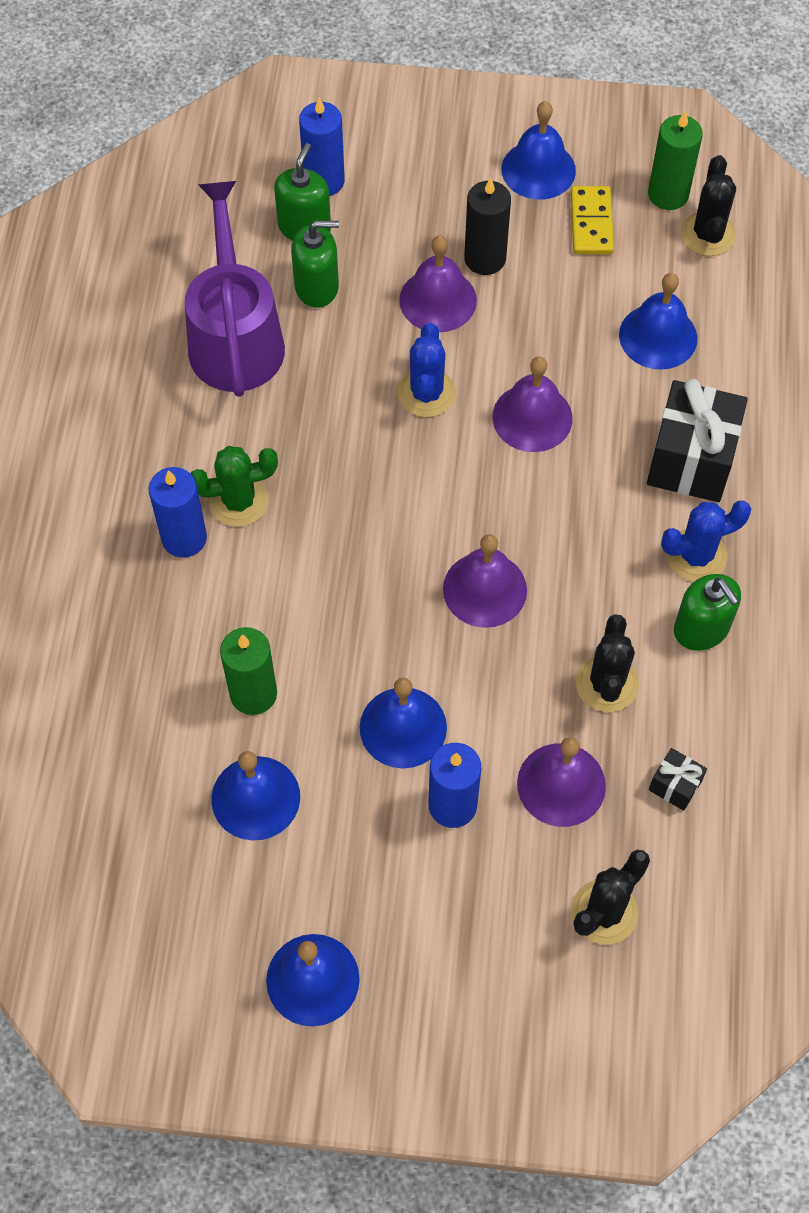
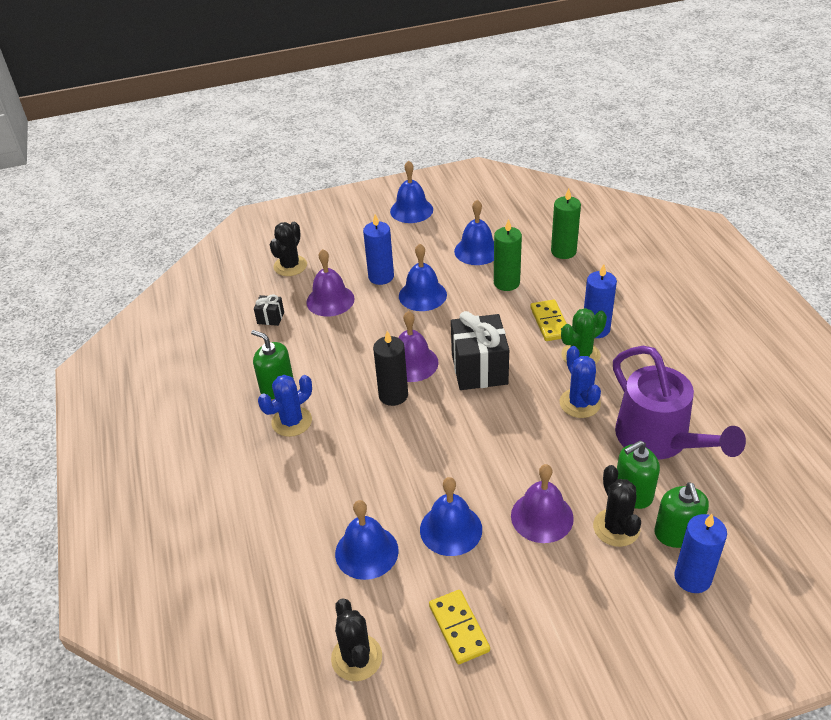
camera: 160 degrees right, 20 degrees down
(240, 580) = (550, 322): none -> yellow domino
(426, 393) = (510, 452): blue cactus -> blue cactus (579, 403)
(485, 258) = (526, 562): black candle -> black candle (393, 395)
(532, 417) = (431, 463): purple bell -> none
(538, 169) = (528, 662): blue bell -> blue bell (451, 529)
(606, 683) = (323, 345): black cactus -> black cactus (616, 527)
(668, 194) = (405, 684): green candle -> green candle (563, 251)
(691, 460) = (313, 474): black gift -> black gift (479, 369)

